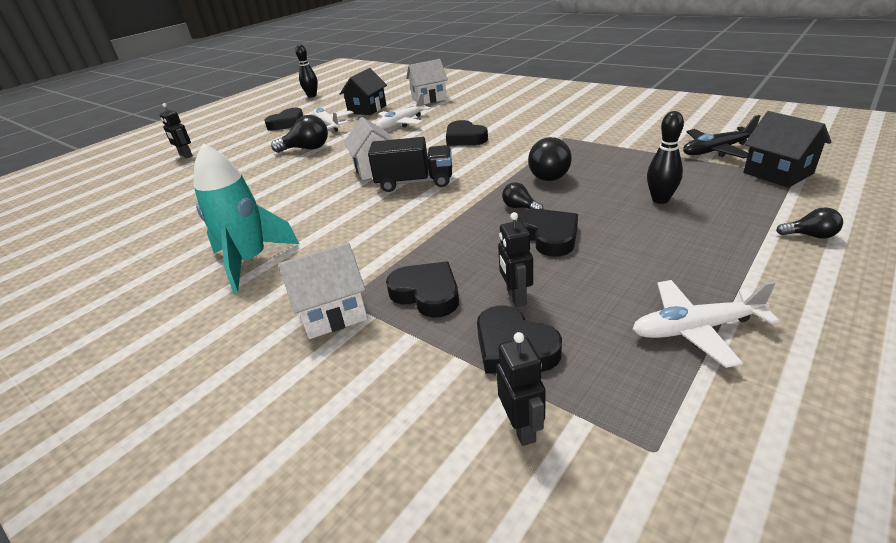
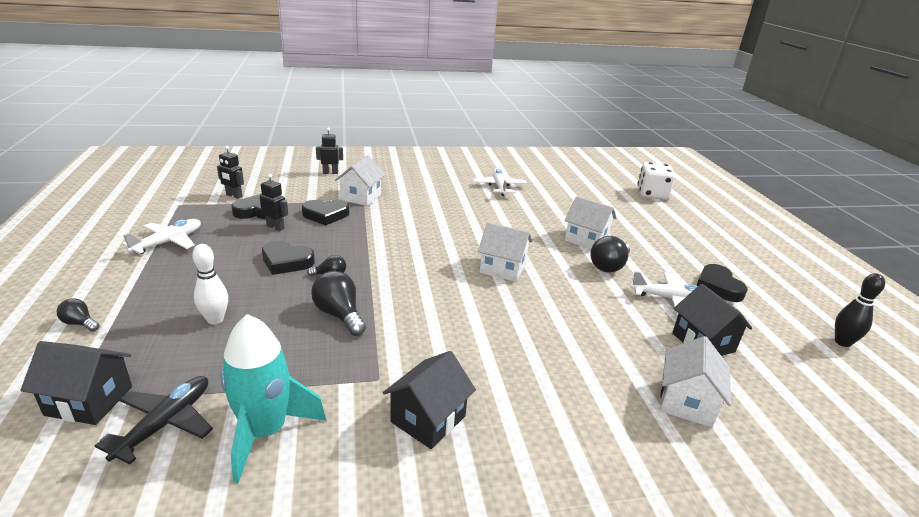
camera: 125 degrees right, 5 degrees down
(98, 187) = (652, 194): none -> white dice
(186, 156) = (681, 227): black robot -> black robot (330, 173)
(250, 261) = (446, 198): turquoise rocket -> turquoise rocket (265, 432)
(266, 169) = (586, 240): none -> white house
(401, 123) = (605, 332): white plane -> white plane (499, 187)
(415, 182) = (445, 268): black truck -> none
(465, 138) = (490, 334): black heart -> none
(557, 119) = (428, 419): none -> black house
(660, 200) = (215, 319): black bowling pin -> white bowling pin
(810, 235) = (80, 323): black light bulb -> black light bulb turned 60 degrees clockwise

